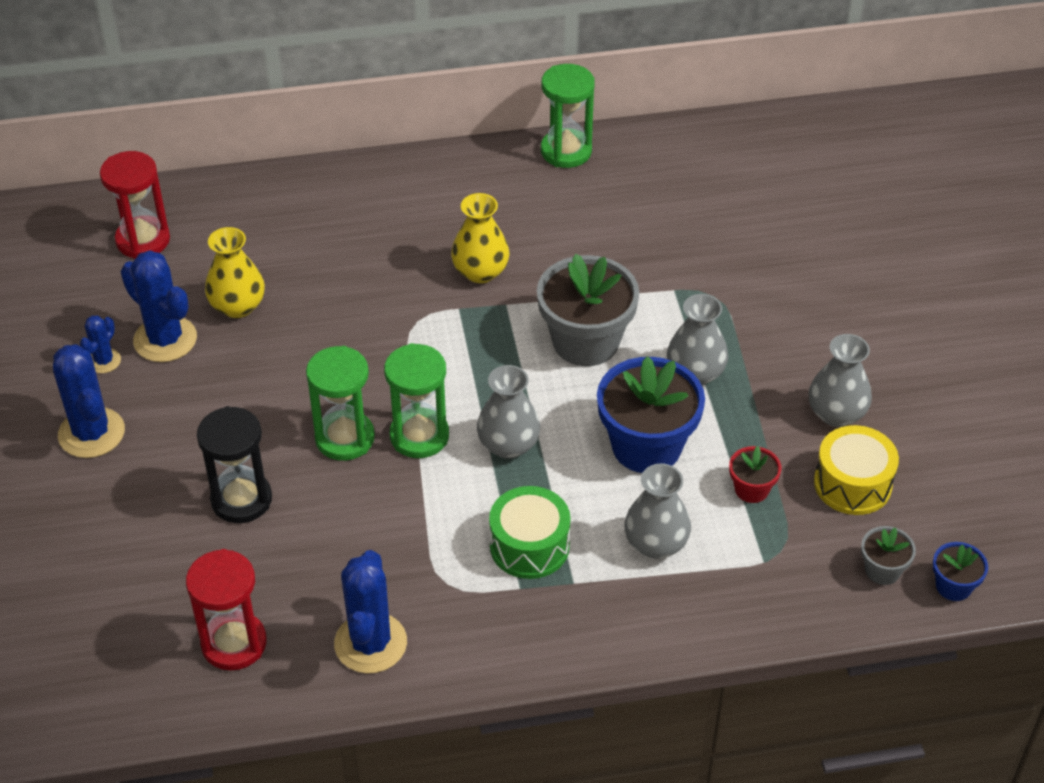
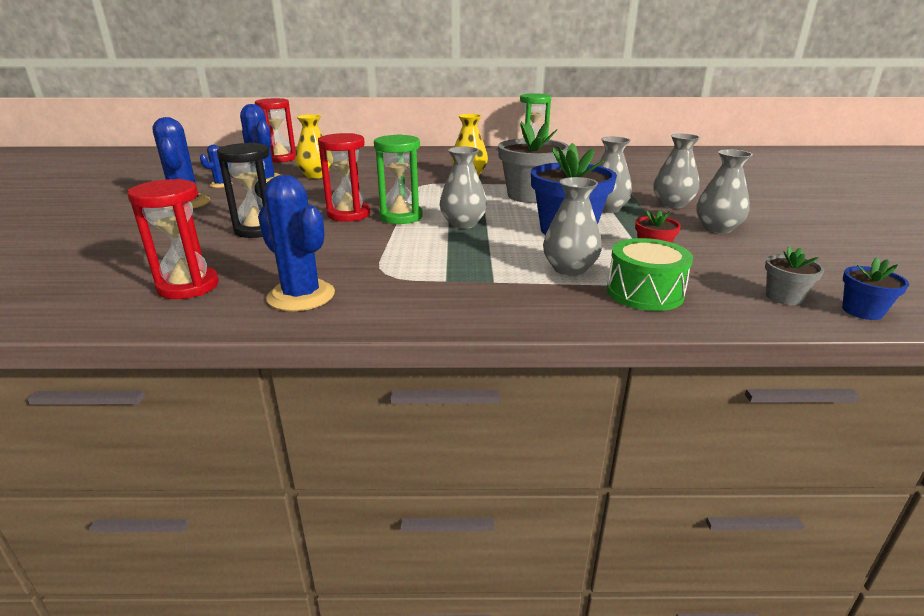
camera: 10 degrees right, 20 degrees down
(345, 438) = (348, 214): green hourglass -> red hourglass
(370, 643) = (301, 296): blue cactus -> blue cactus turned 60 degrees counterclockwise
(529, 546) = (462, 262): green drum -> green drum (644, 292)
(785, 346) = (672, 204): none -> grey vase
(852, 484) = (740, 255): yellow drum -> none

